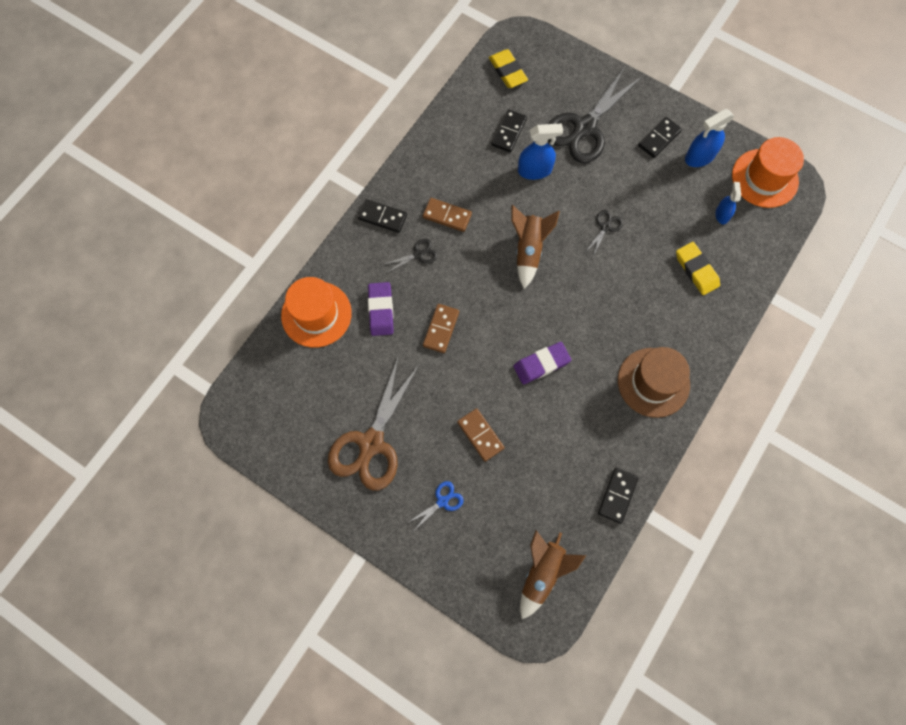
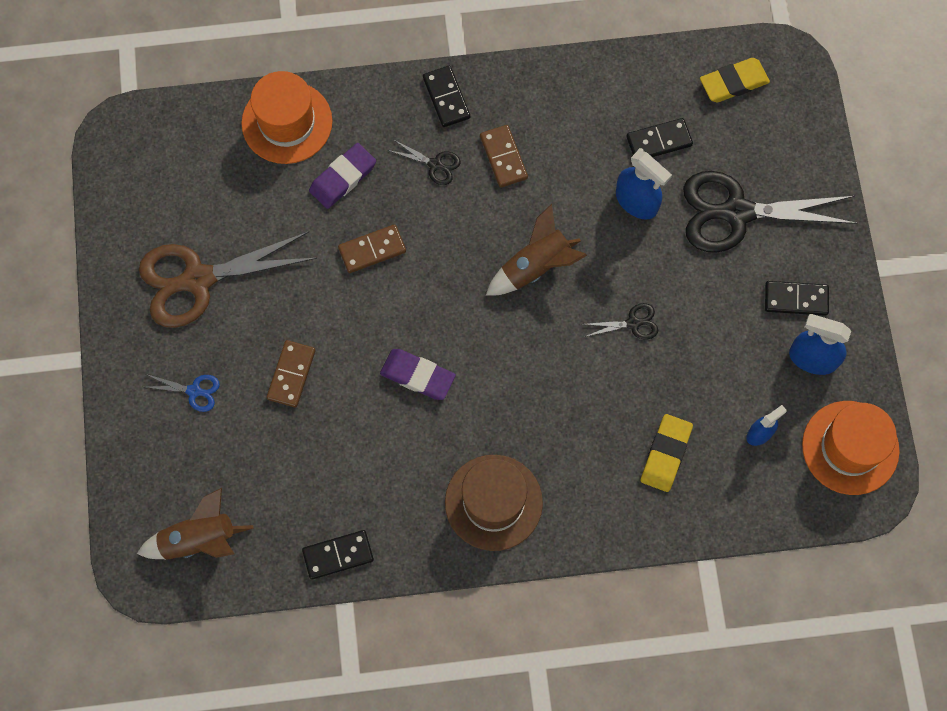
camera: 50 degrees right, 0 degrees up
(507, 71) = (733, 82): yellow eraser -> yellow eraser turned 45 degrees clockwise

